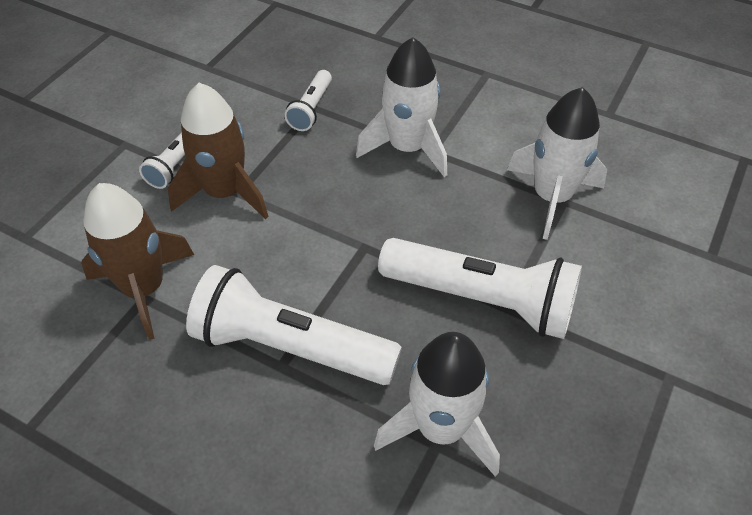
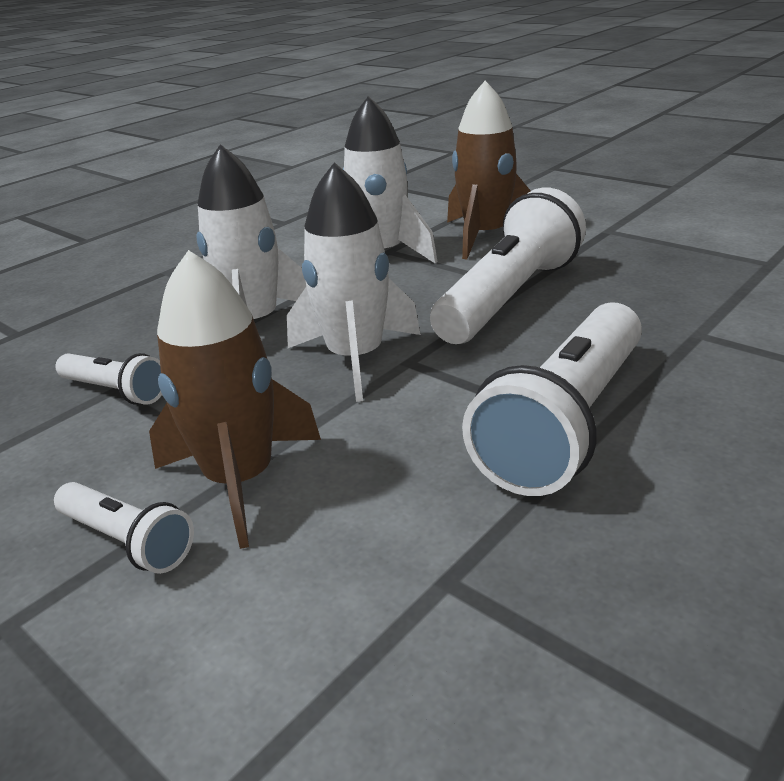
camera: 75 degrees left, 20 degrees down
(144, 288) = (425, 581): brown rocket -> brown rocket (485, 236)
(441, 428) = (678, 330): white rocket -> white rocket (355, 358)

